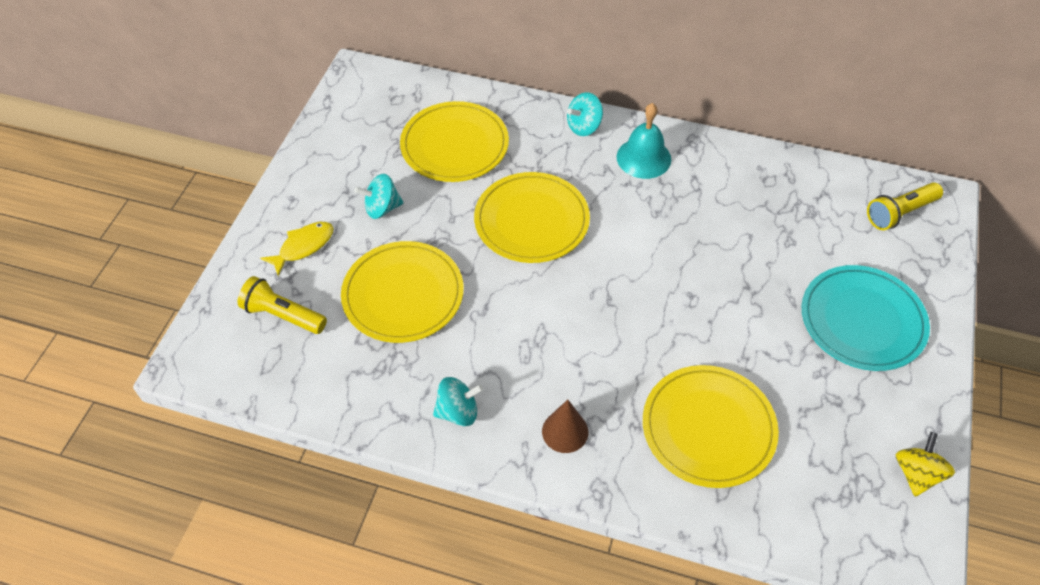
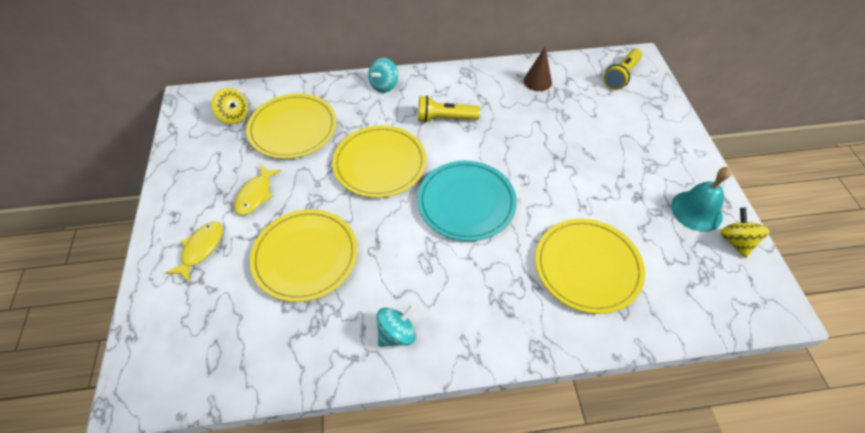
camera: 25 degrees left, 0 degrees up
(283, 315) = (207, 313): yellow flashlight -> yellow flashlight (445, 118)
(382, 208) = (256, 195): turquoise spinning top -> yellow fish
(397, 109) = (234, 116): none -> yellow spinning top
(565, 431) = (488, 314): brown cone -> brown cone (537, 81)
(643, 158) = (437, 93): turquoise bell -> turquoise bell (696, 210)
(862, 320) = (641, 152): turquoise plate -> turquoise plate (466, 202)

